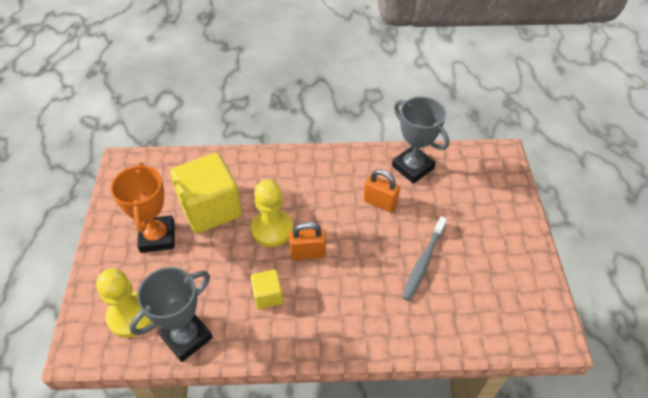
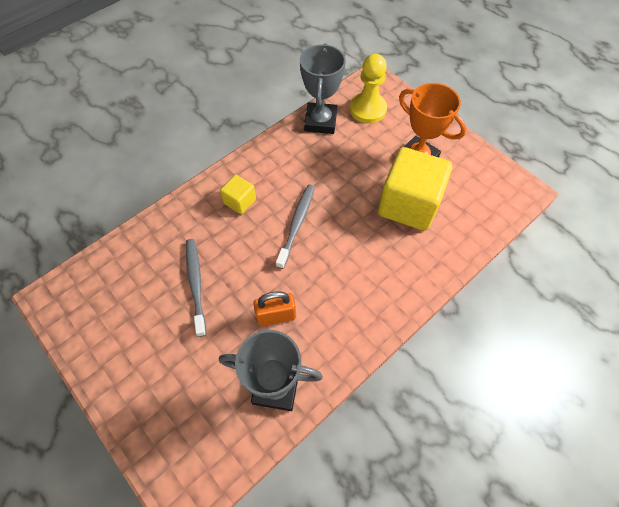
camera: 140 degrees right, 10 degrees up
(267, 295) = (296, 176): yellow cube -> yellow cube (240, 201)
(272, 229) = (343, 223): yellow pawn -> none
(308, 253) = (297, 224): orange padlock -> grey toothbrush

